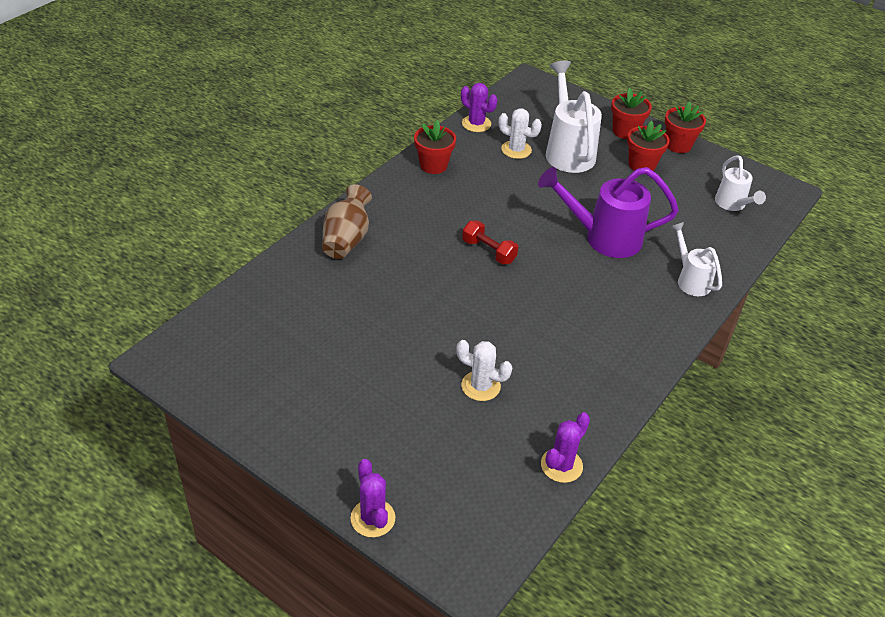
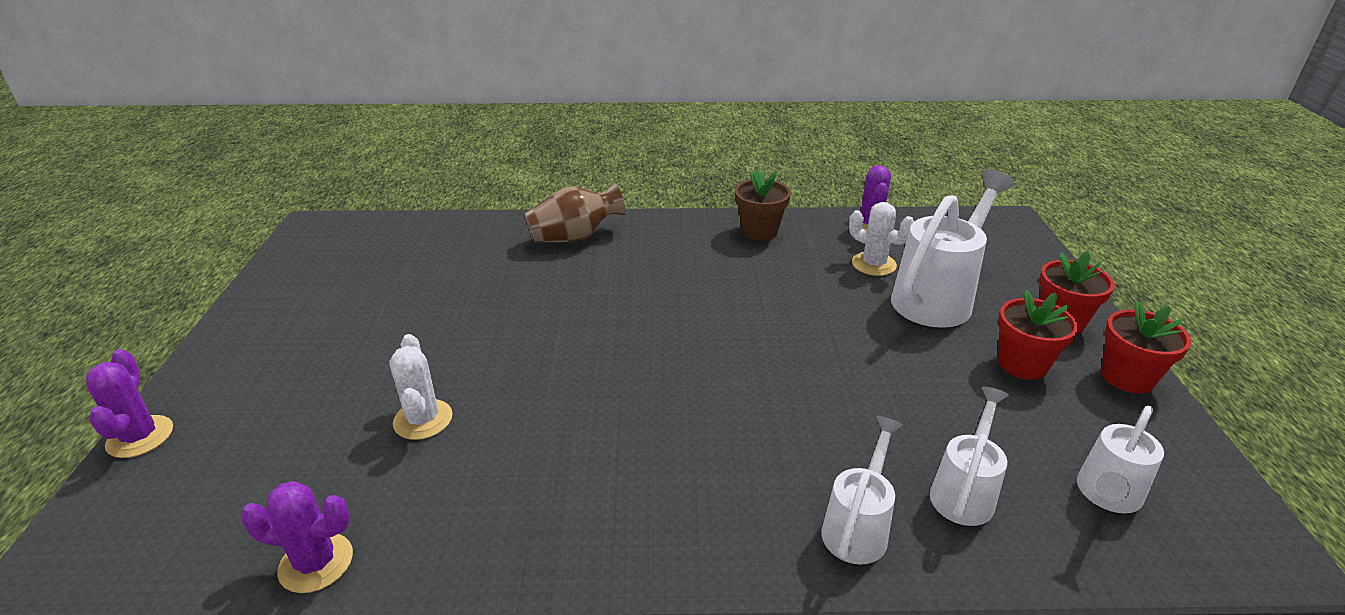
camera: 55 degrees right, 10 degrees down
(373, 518) = (140, 437): purple cactus -> purple cactus turned 45 degrees counterclockwise
(433, 165) = (759, 231): red flower pot -> brown flower pot
(488, 251) = (669, 322): red dumbbell -> none
(516, 150) = (873, 264): white cactus -> white cactus turned 45 degrees counterclockwise
(603, 238) = (821, 396): purple watering can -> none
(698, 238) = (964, 491): none -> white watering can

